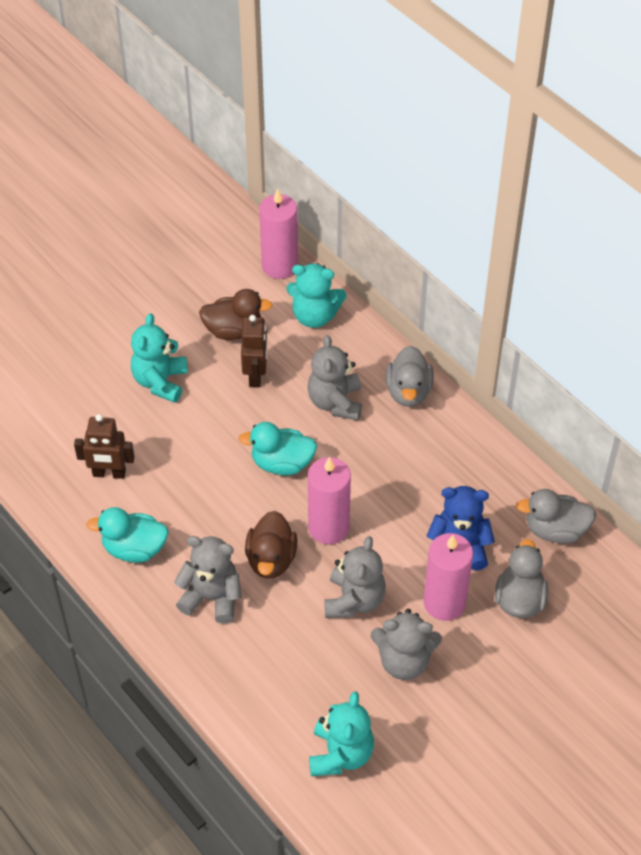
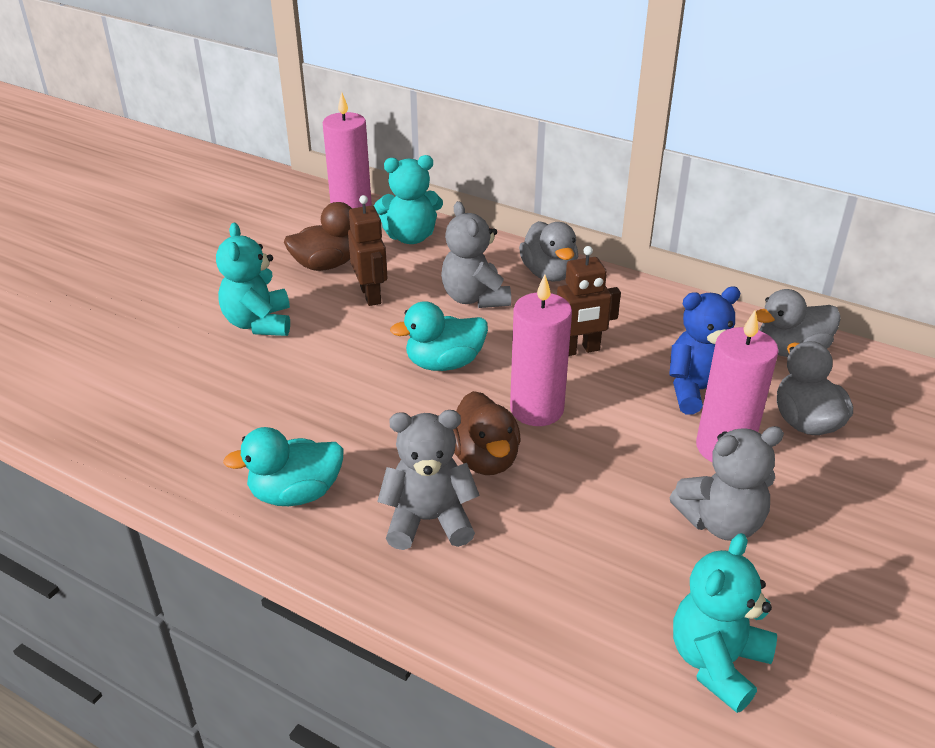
camera: 20 degrees left, 15 degrees down
(109, 473) = (228, 422): brown robot -> brown robot (579, 350)
(340, 754) = (717, 662): turquoise teddy bear -> turquoise teddy bear turned 135 degrees counterclockwise
(354, 600) = (615, 474): grey teddy bear -> none

